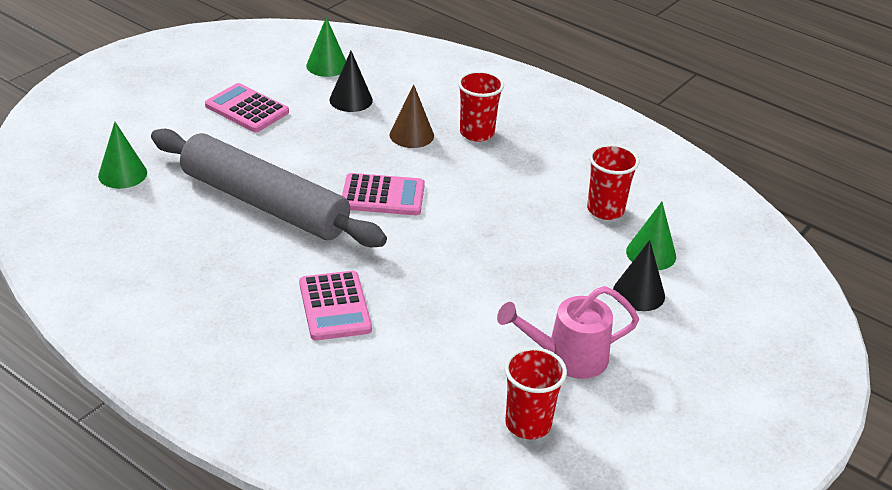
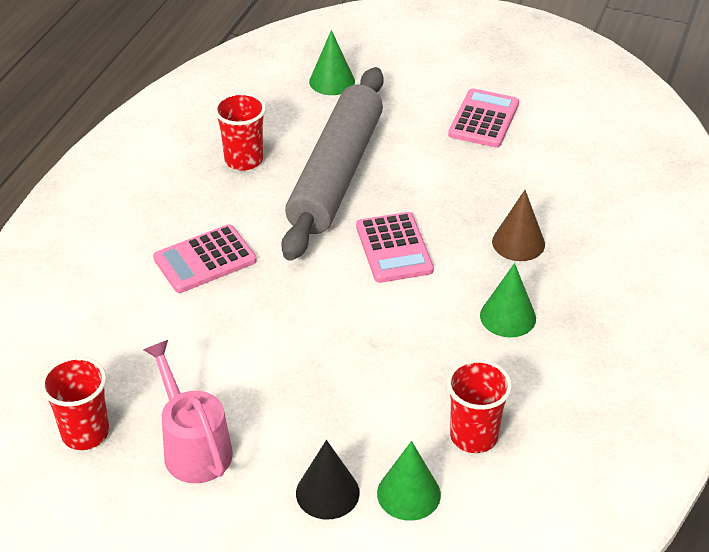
camera: 75 degrees right, 5 degrees up
(327, 65) = (606, 148): green cone -> green cone (508, 316)
(351, 100) = (553, 182): black cone -> none
(477, 133) = (558, 293): red cup -> red cup (243, 160)

